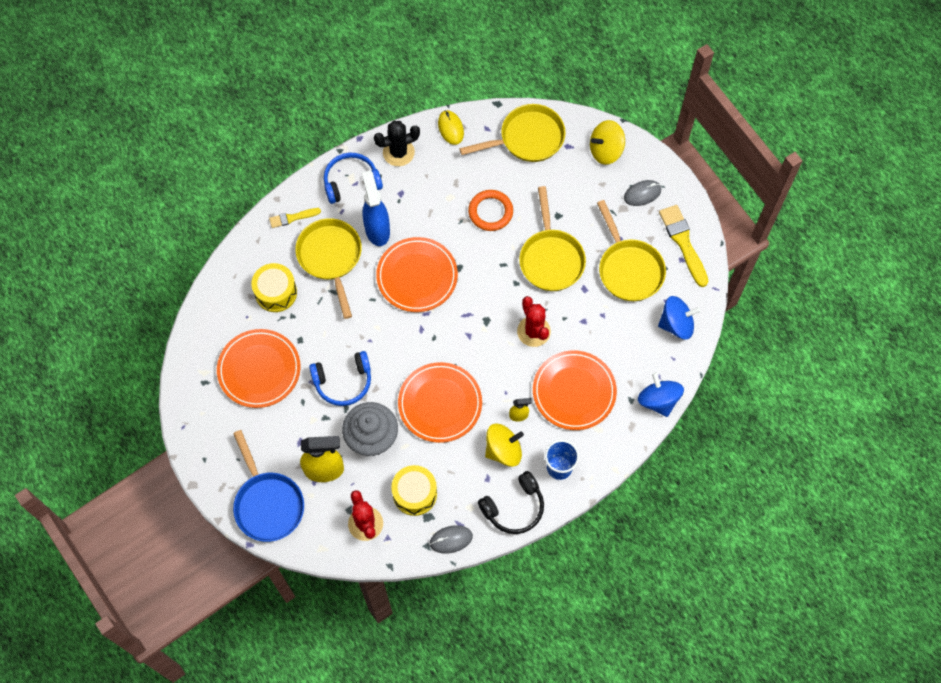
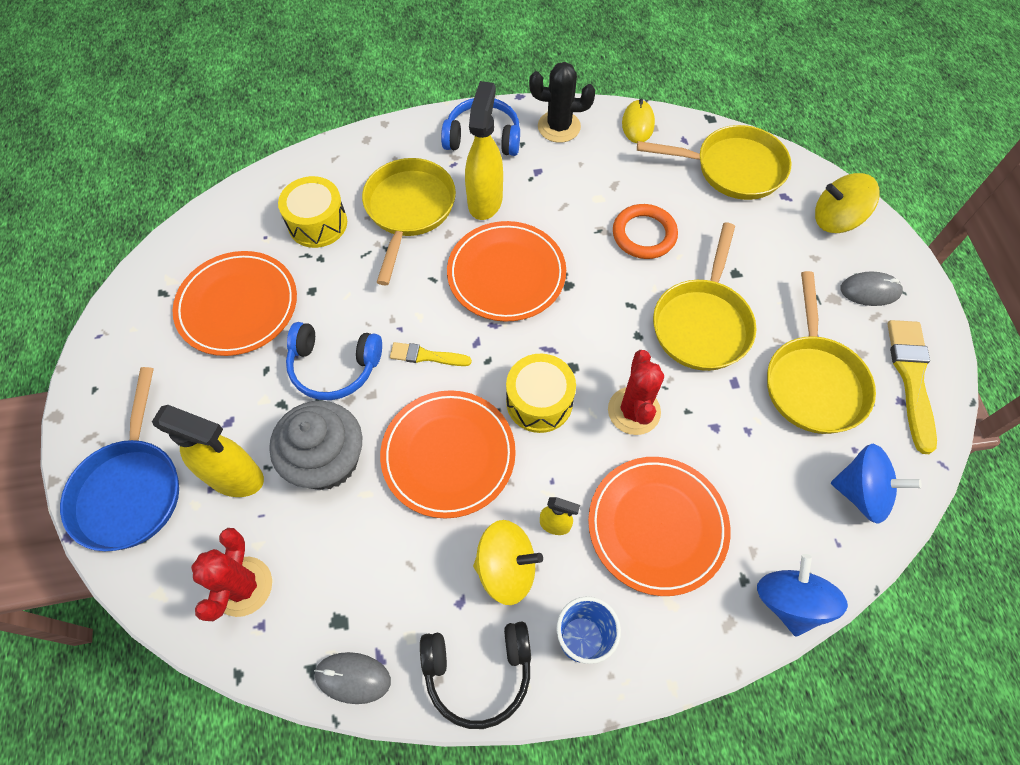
camera: 25 degrees right, 5 degrees down
(292, 218) = (390, 149): yellow brush -> yellow brush (426, 356)
(377, 230) = (485, 200): blue spray bottle -> yellow spray bottle
(414, 494) = (339, 574): yellow drum -> yellow drum (539, 401)

